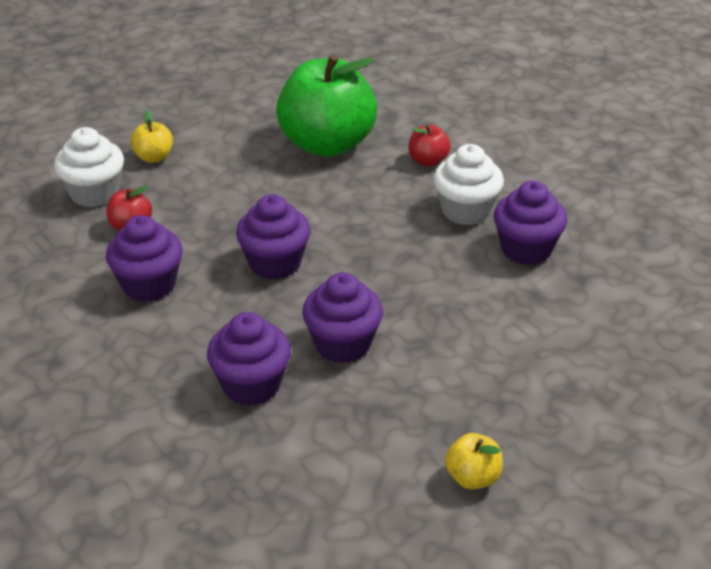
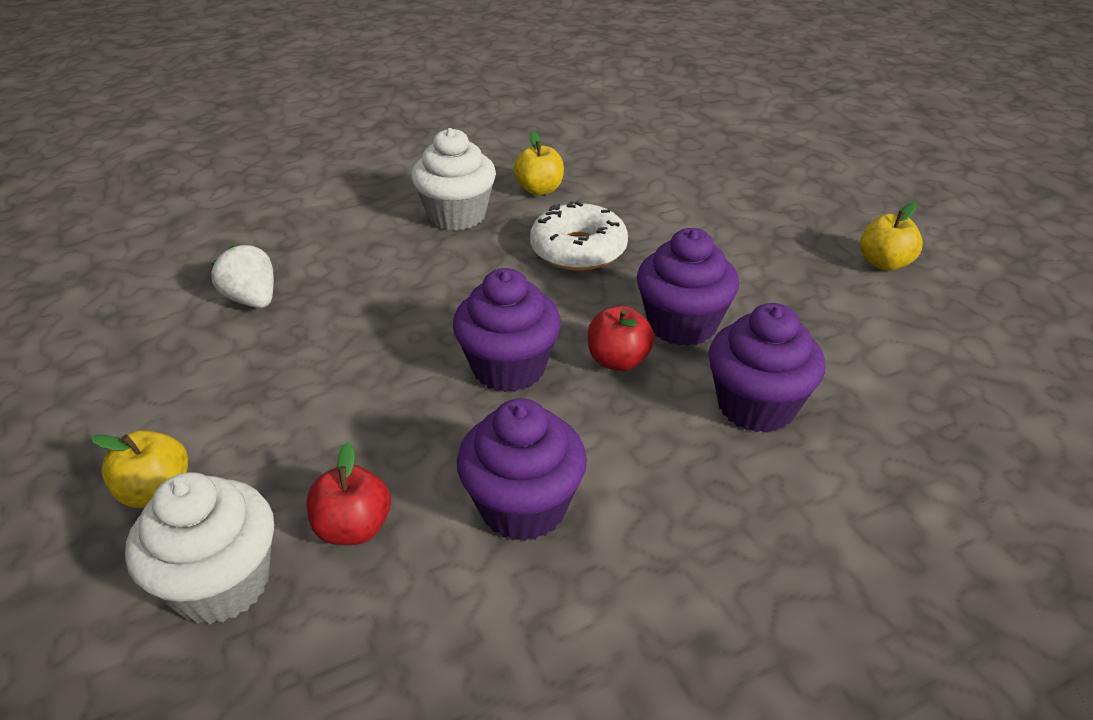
camera: 80 degrees left, 0 degrees up
(327, 144) = (252, 300): green apple -> white strawberry
(428, 161) = (344, 227): red apple -> red apple (618, 361)
(434, 281) = (578, 250): none -> white donut
(526, 249) = (539, 190): purple cupcake -> yellow apple

